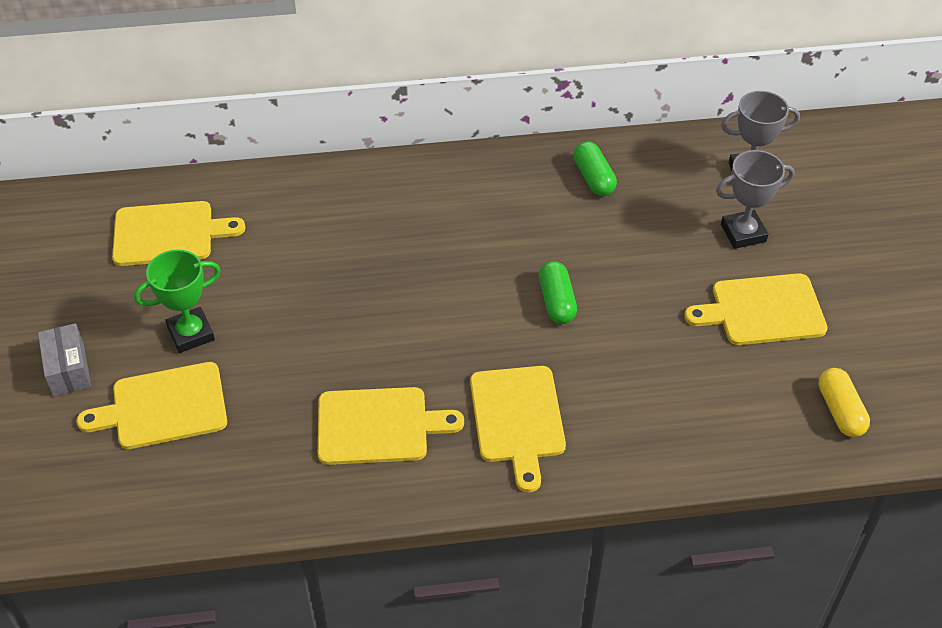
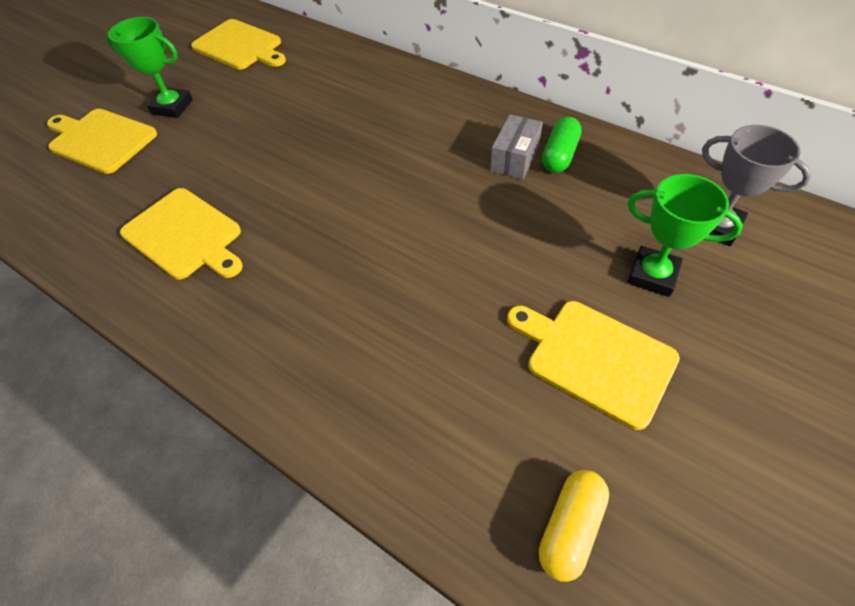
camera: 45 degrees right, 5 degrees up
(68, 369) = (92, 90): grey box -> grey box (514, 159)
(517, 419) = (274, 300): yellow cutting board -> none
(556, 301) = (416, 229): green capsule -> none
(743, 233) = (652, 275): grey trophy -> green trophy

